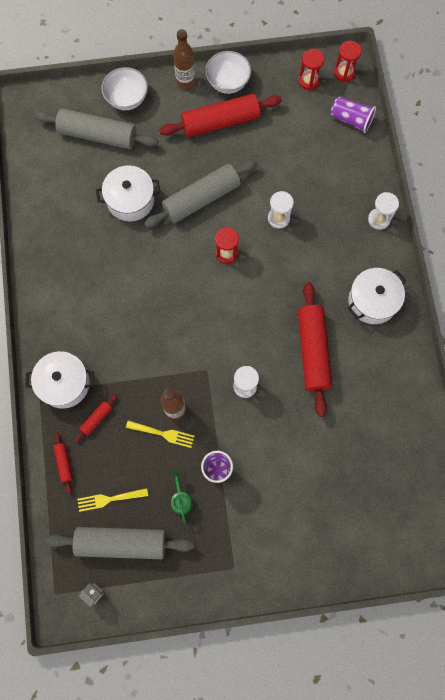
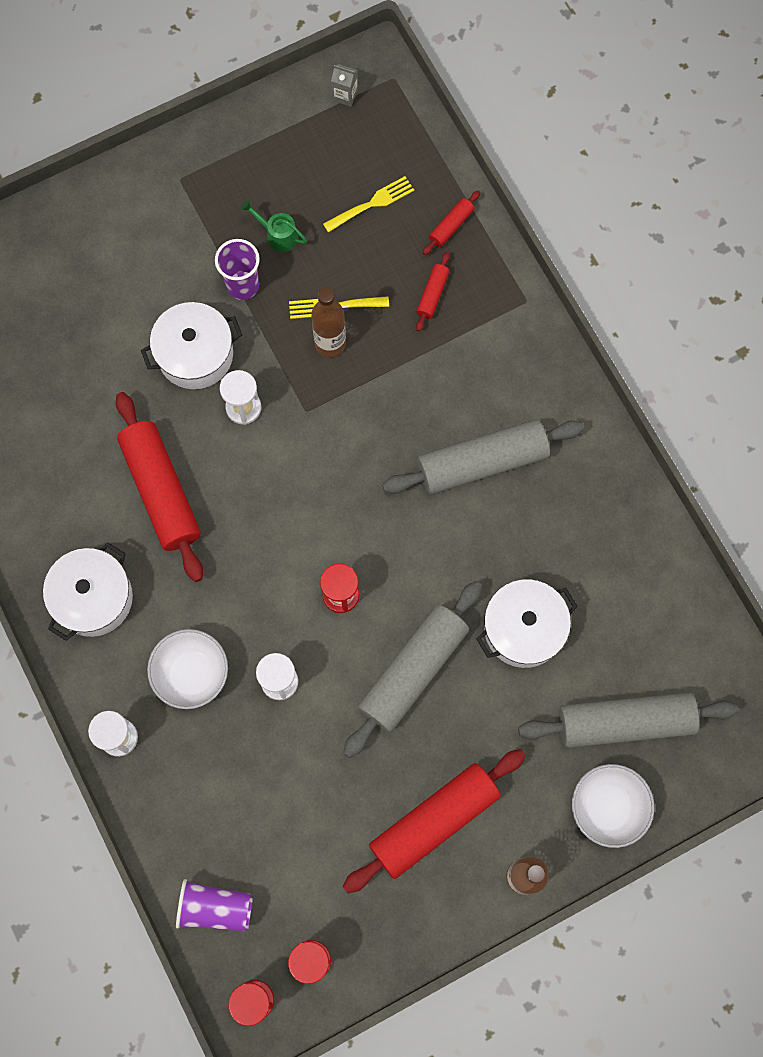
camera: 160 degrees right, 0 degrees up
(64, 383) = (498, 325): white pot -> white pot (195, 354)
(64, 463) = (451, 226): red rolling pin -> red rolling pin turned 75 degrees clockwise
(121, 543) = (334, 159): grey rolling pin -> grey rolling pin (482, 462)
(181, 499) = (278, 235): green watering can -> green watering can turned 150 degrees clockwise
(228, 82) = (450, 904): white bowl -> white bowl (191, 674)

